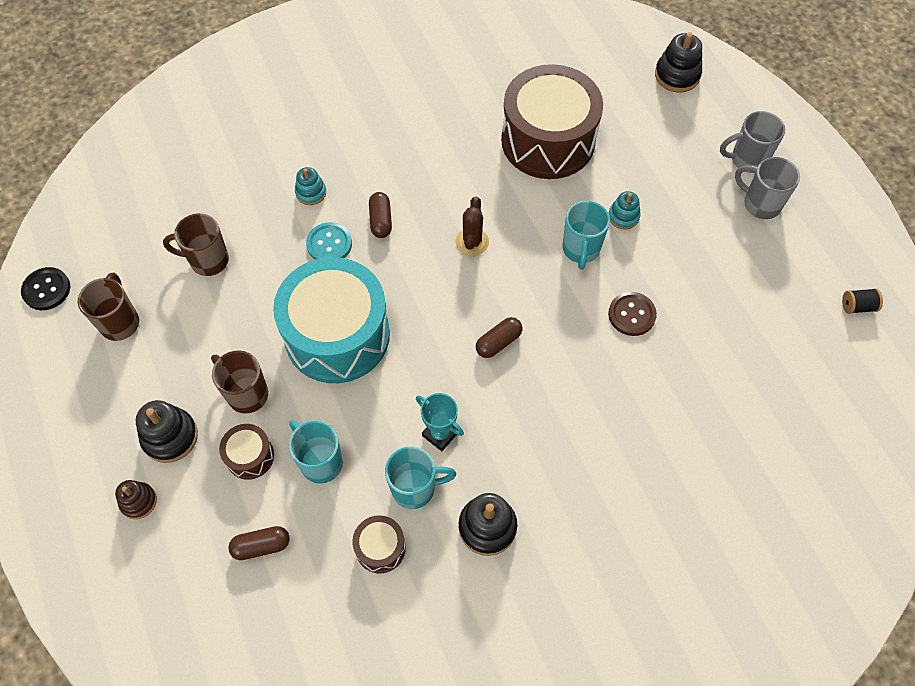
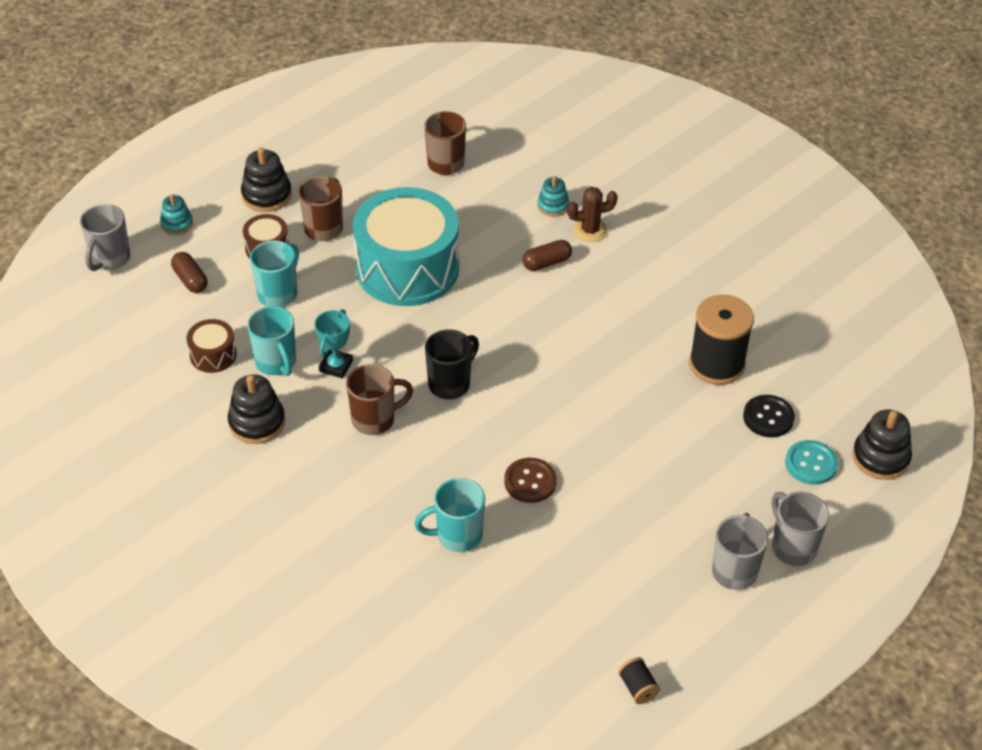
camera: 70 degrees right, 15 degrees down
(46, 290) = (371, 79): black button -> black button (768, 417)
(120, 322) = (359, 131): brown mug -> brown mug (375, 419)
(138, 501) = (204, 196): brown stacking toy -> none
(189, 628) = (110, 259): none -> grey mug
(329, 244) = (502, 235): turquoise button -> turquoise button (811, 464)
(472, 242) = (556, 335): brown cactus -> brown cactus (590, 230)
(498, 342) = (450, 384): brown capsule -> black mug
(548, 140) = (717, 364): brown drum -> black spool
(581, 250) = (590, 423): turquoise mug -> turquoise mug (457, 536)
(623, 216) = (651, 449): turquoise stacking toy -> turquoise stacking toy (177, 224)

